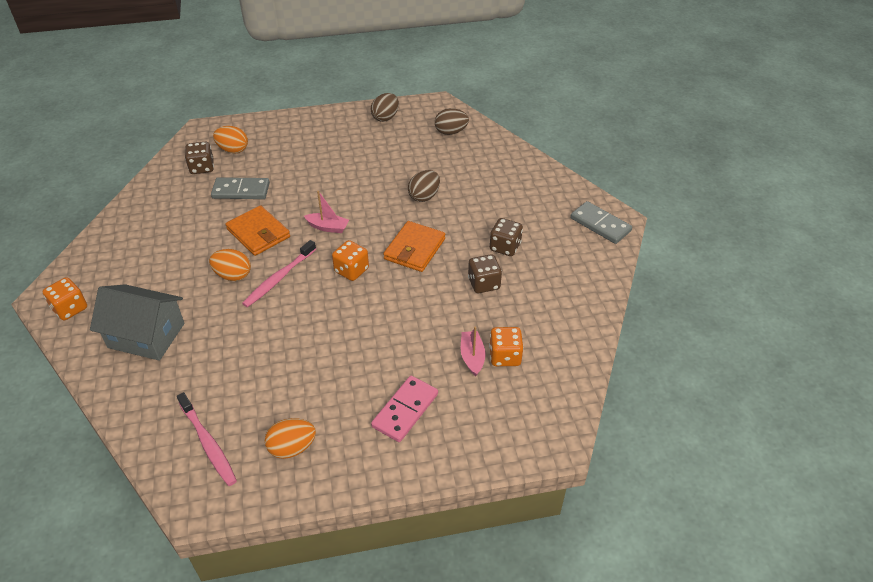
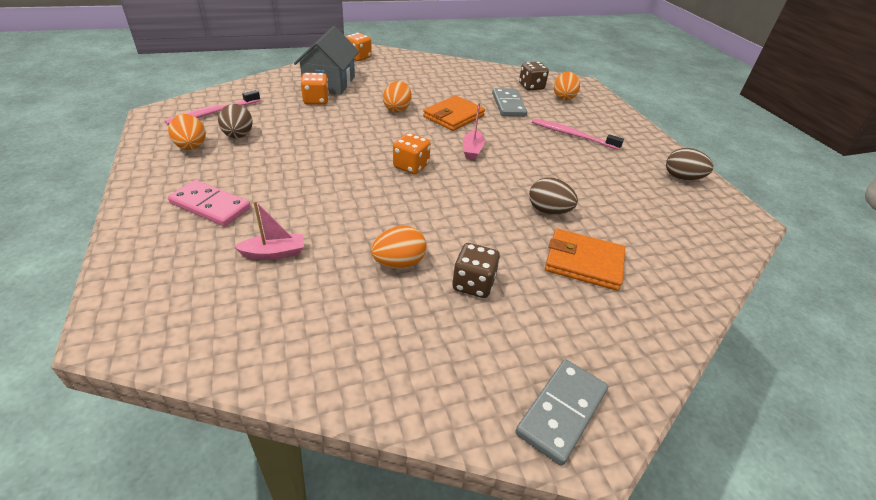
camera: 80 degrees right, 5 degrees down
(278, 278) = (395, 129): pink toothbrush -> pink toothbrush (572, 135)
(414, 249) = (452, 206): orange wallet -> orange wallet (583, 262)
(451, 132) = (694, 231): brown egg -> brown egg (238, 136)
(483, 284) = (399, 263): brown dice -> orange egg
(505, 356) = (269, 282): orange dice -> orange dice (316, 100)

